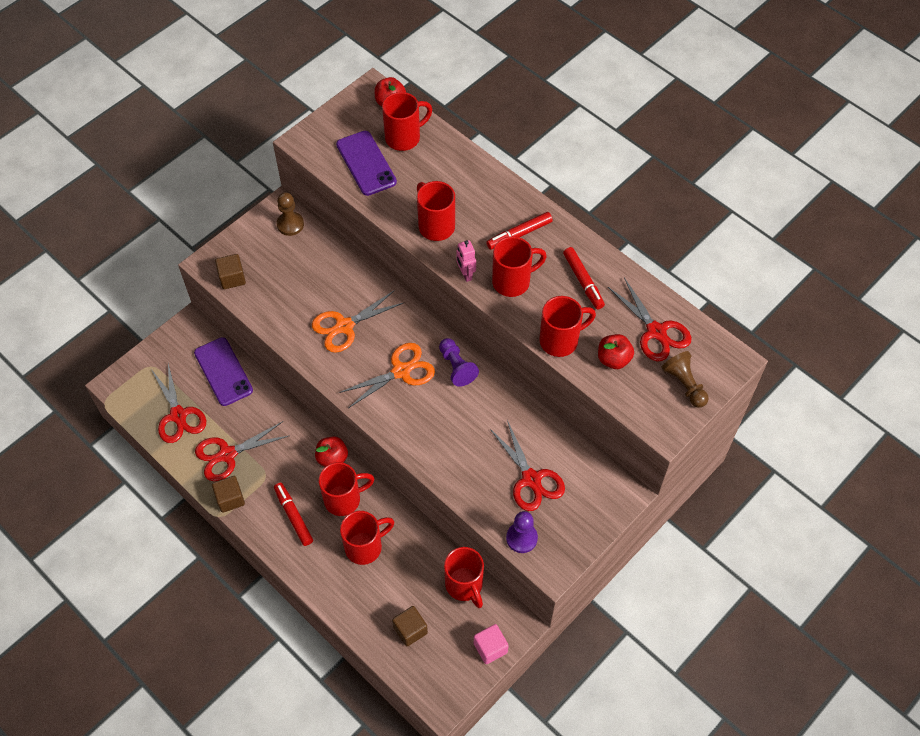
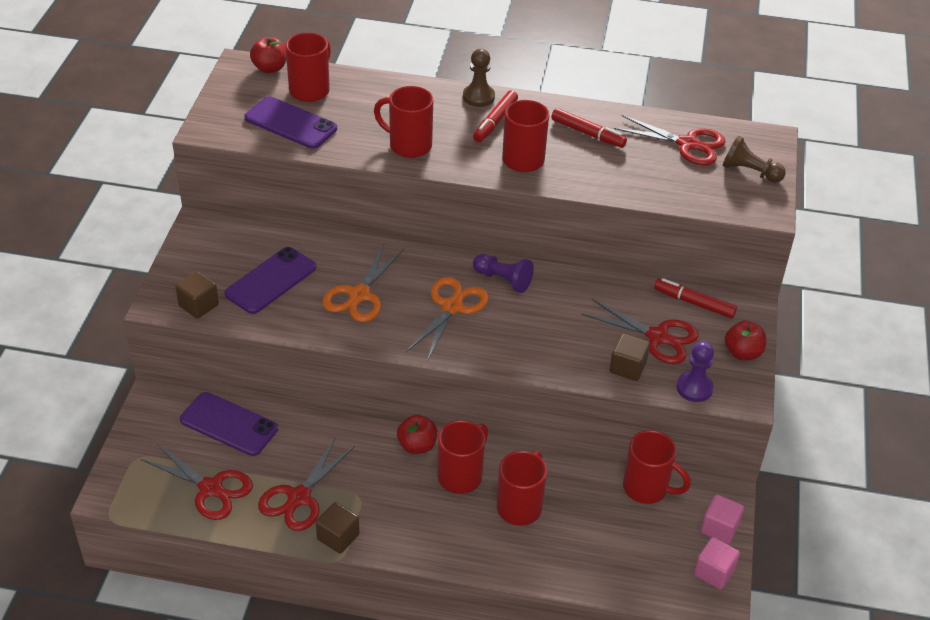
camera: 35 degrees left, 15 degrees down
(290, 224) = (222, 234): brown pawn -> brown pawn (478, 97)
(293, 516) = (421, 517): red marker -> red marker (694, 303)
(294, 282) = (271, 281): none -> purple phone
(410, 630) = (630, 555): brown cube -> brown cube (627, 367)
(457, 679) = (714, 572): none -> pink cube
(465, 274) = (474, 171): pink robot -> none
(560, 340) = (612, 185): red mug -> none
(613, 359) = (672, 179): red apple -> red apple (742, 353)

